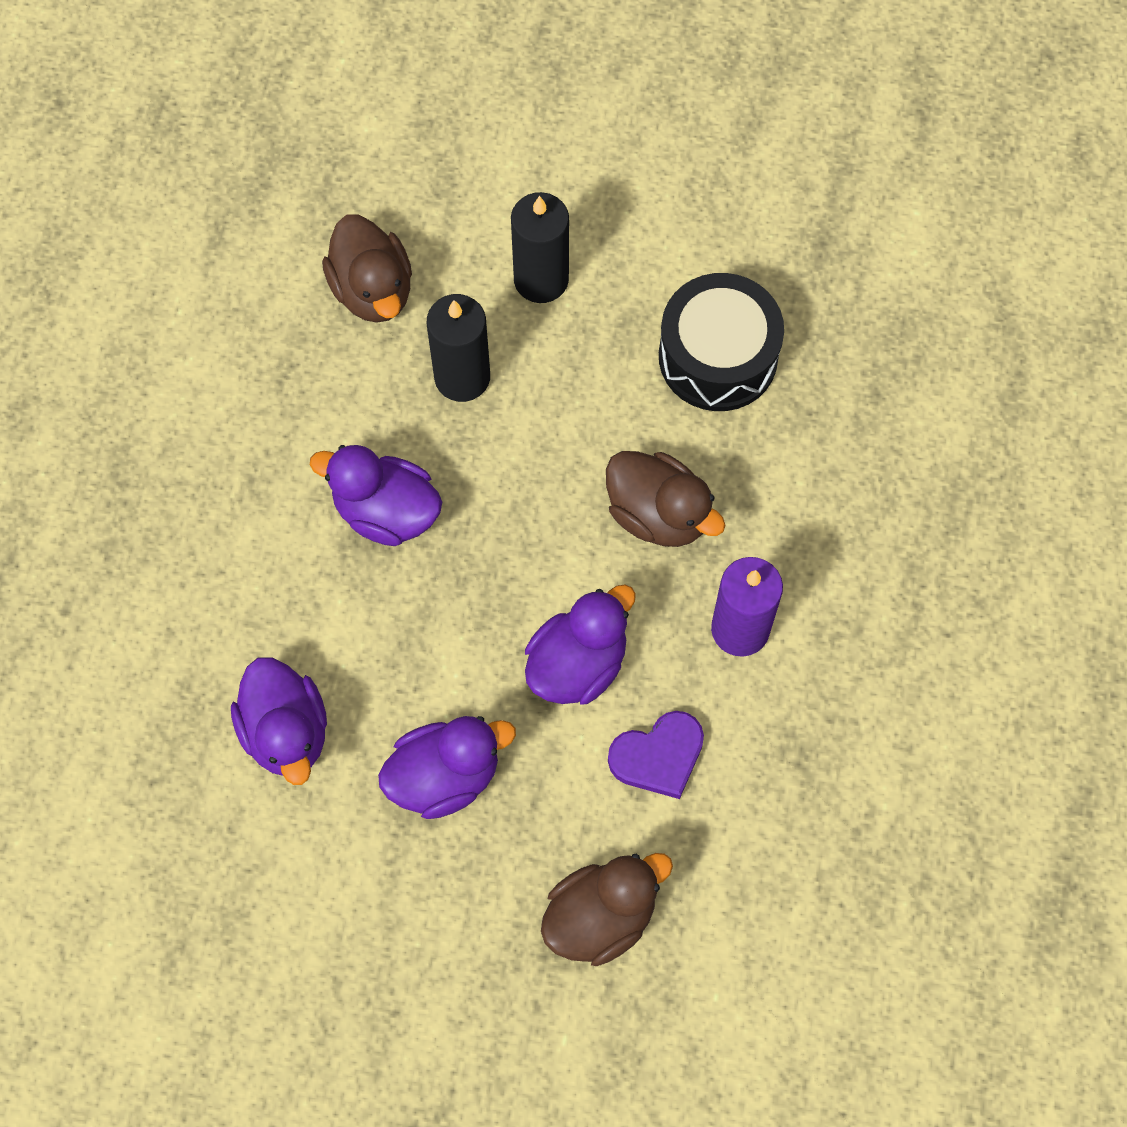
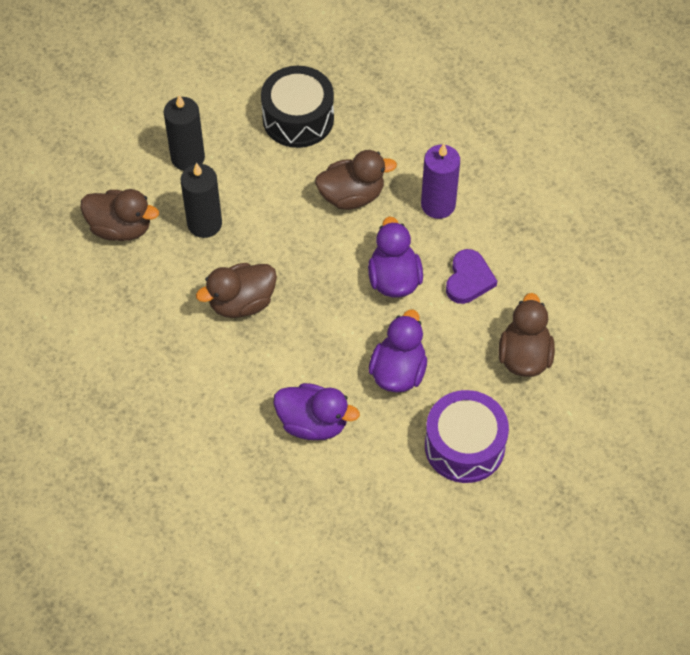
camera: 50 degrees left, 10 degrees down
(386, 511) = (241, 303): purple duck -> brown duck
(404, 942) = (464, 446): none -> purple drum

